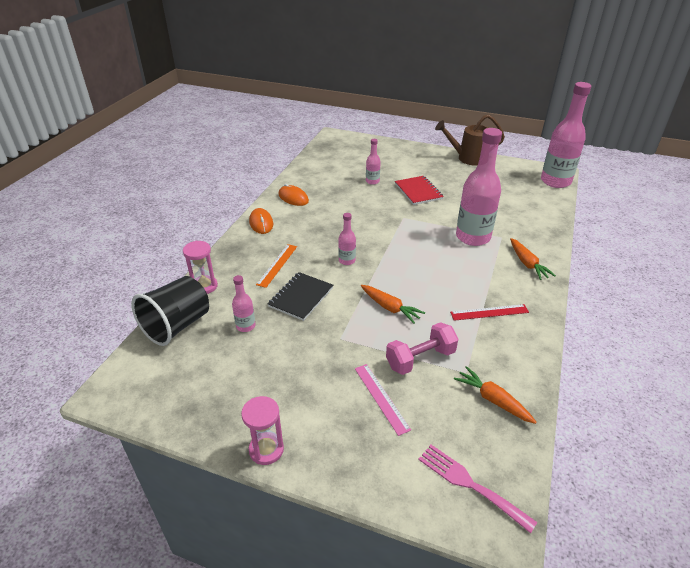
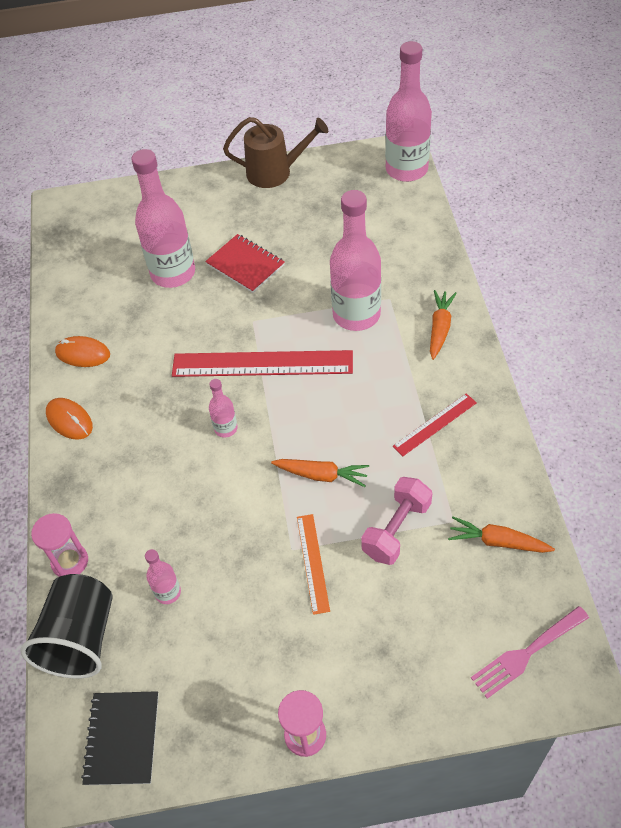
camera: 25 degrees left, 15 degrees up
(277, 265) = (141, 480): orange ruler -> orange ruler (313, 563)
(301, 297) = (206, 514): black notebook -> black notebook (122, 738)
(372, 181) = (173, 273): pink bottle -> pink bottle, size x2.18
(381, 398) = (385, 603): pink ruler -> none
(393, 239) = (262, 364): none -> red ruler
(468, 158) = (275, 172): brown watering can -> brown watering can turned 150 degrees counterclockwise
(470, 484) = (526, 654): pink fork -> pink fork turned 45 degrees counterclockwise
(527, 263) = (440, 328): orange carrot -> orange carrot turned 120 degrees counterclockwise

